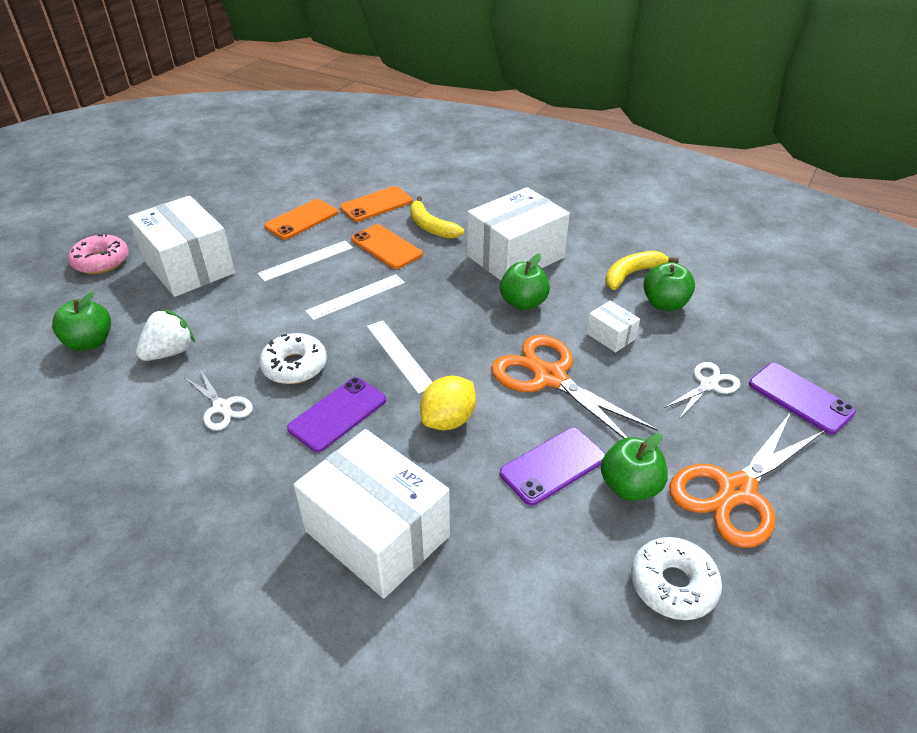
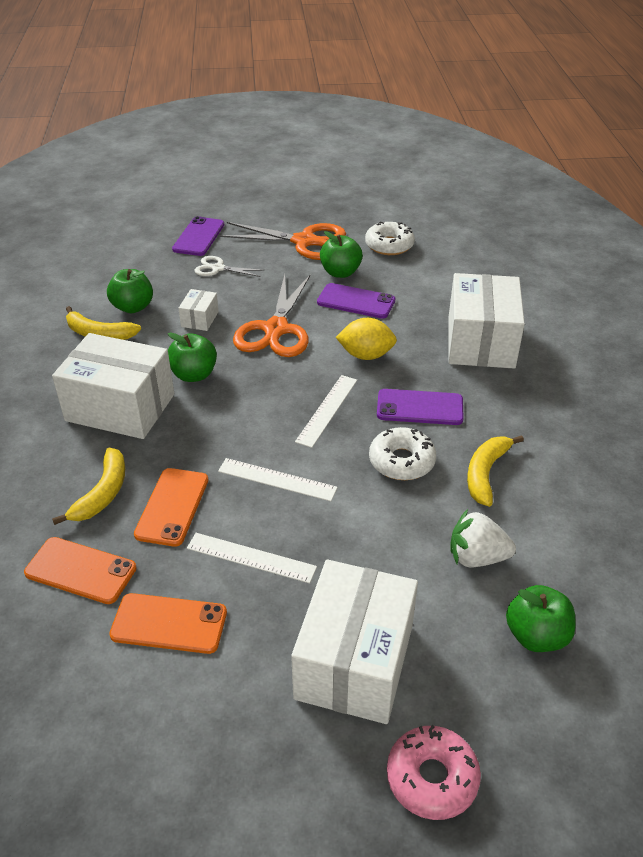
camera: 125 degrees left, 0 degrees up
(221, 407) = (485, 473): white scissors -> yellow banana

